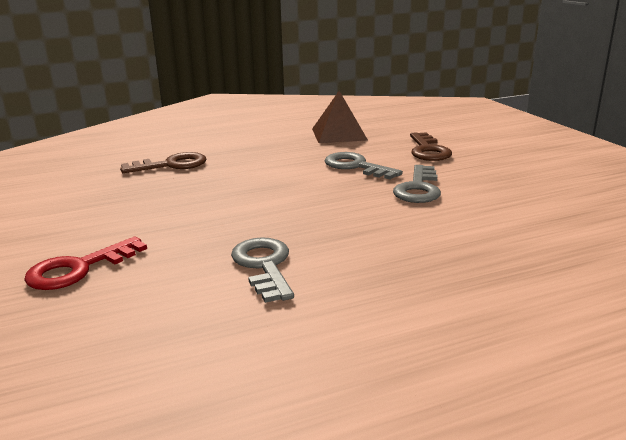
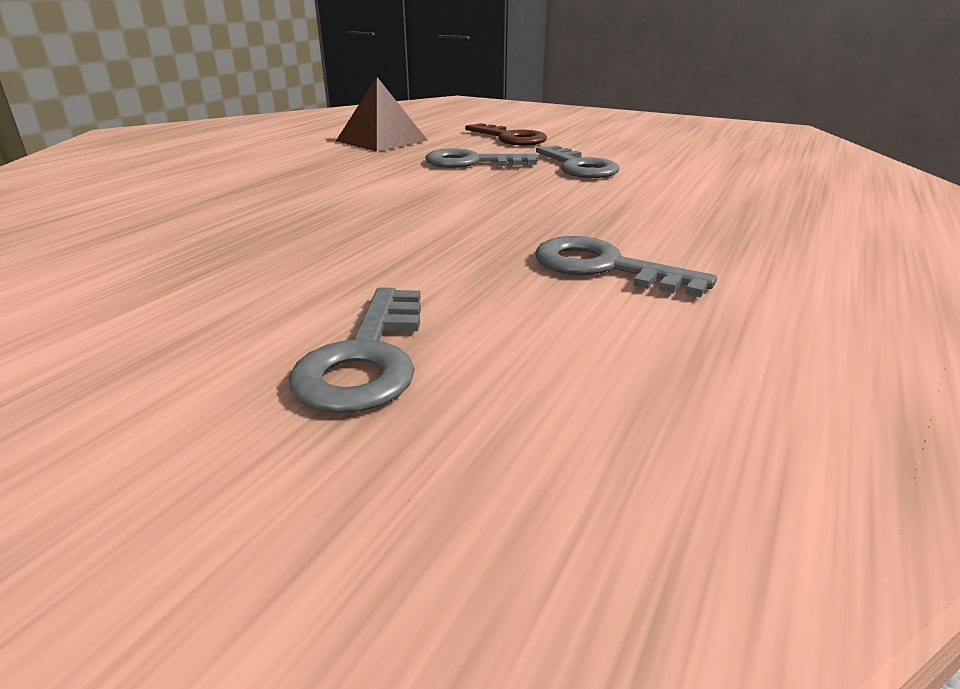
camera: 40 degrees left, 5 degrees up
(78, 269) = (366, 359): red key -> grey key
(171, 165) = (217, 207): brown key -> none

